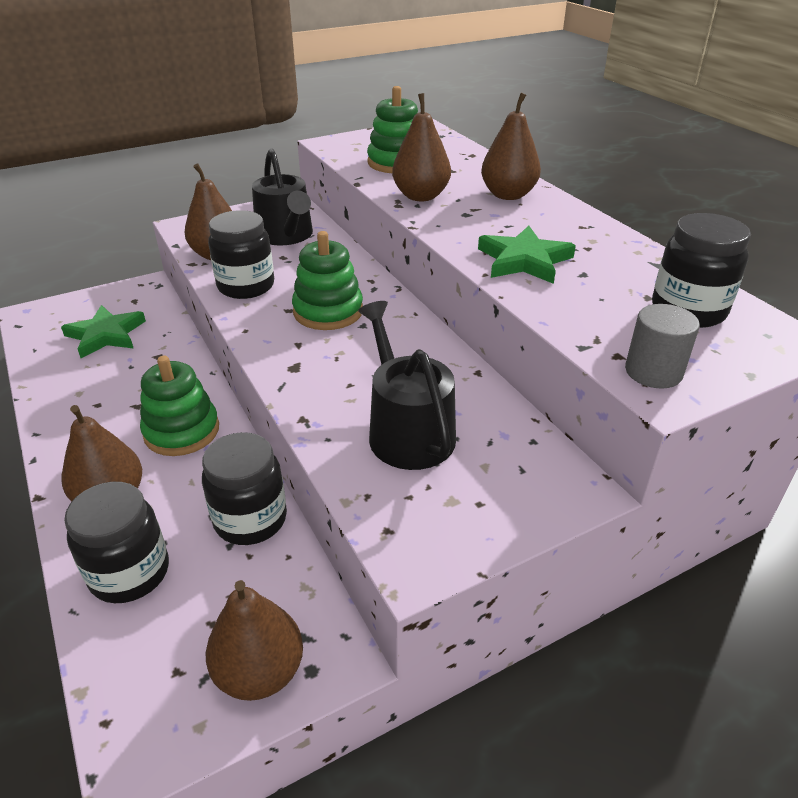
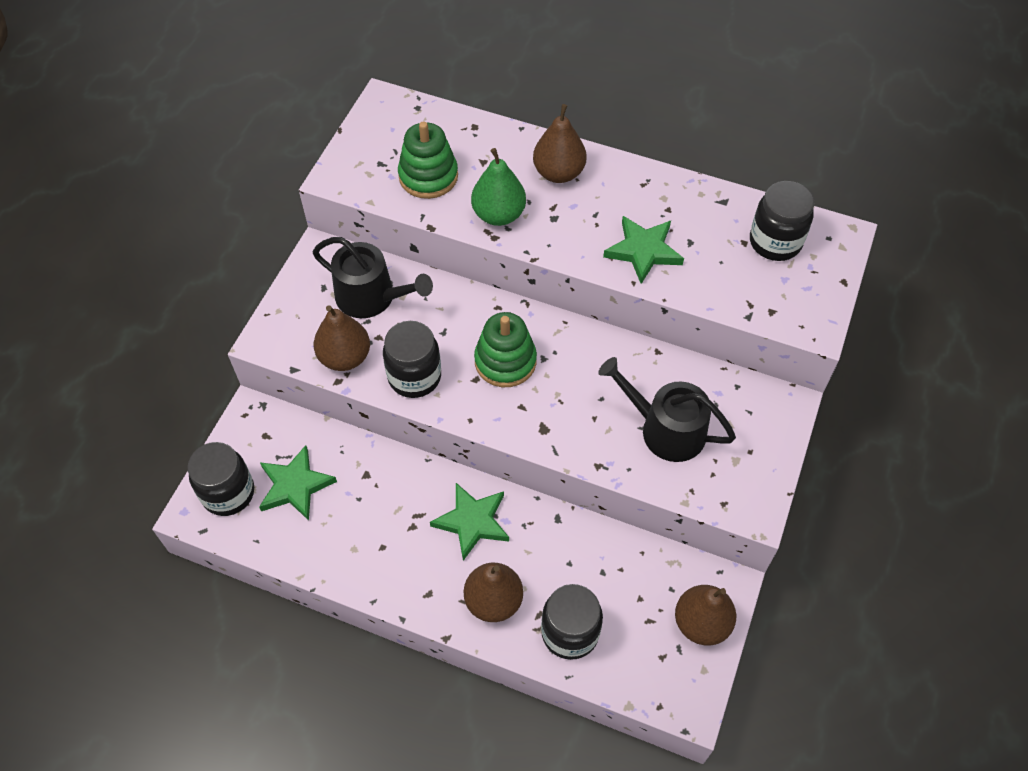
camera: 40 degrees left, 20 degrees up
(182, 431) = (472, 522): green stacking toy -> green star
(250, 519) = (595, 547): black jar -> black jar (228, 493)
(421, 196) = (498, 214): brown pear -> green pear
(653, 372) = (799, 313): grey cylinder -> none

